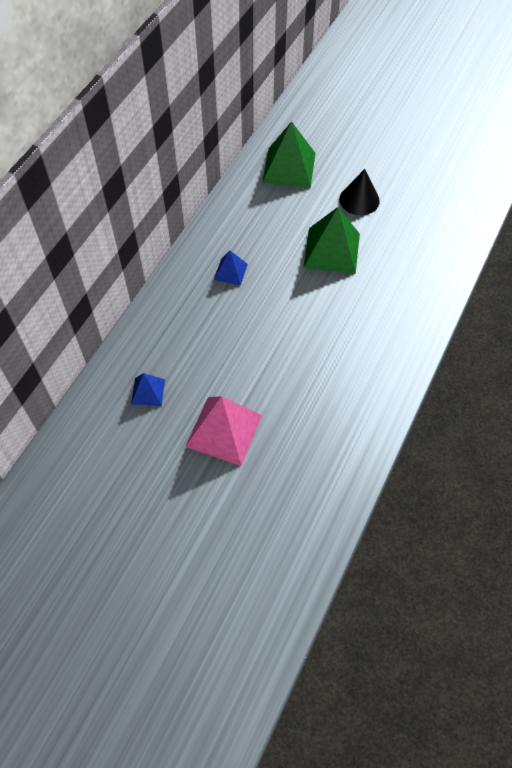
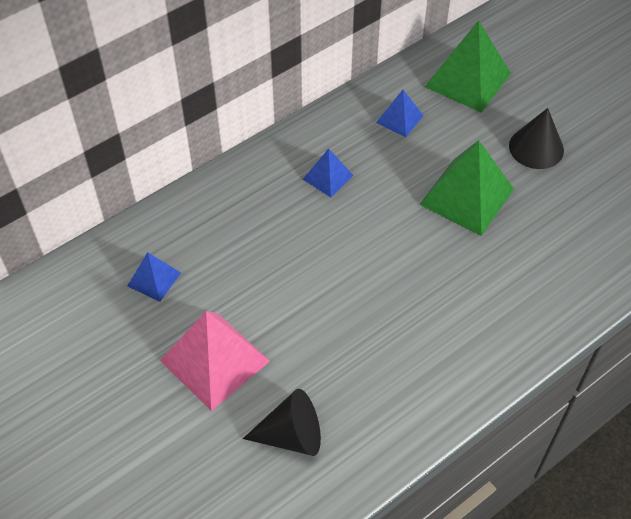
camera: 25 degrees right, 5 degrees down
(257, 212) = (399, 119): none -> blue pyramid
(304, 458) = (291, 435): none -> black cone

